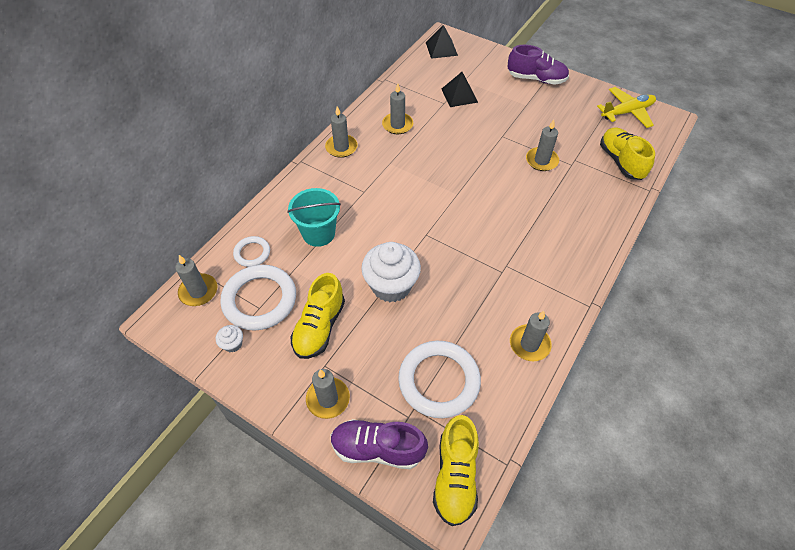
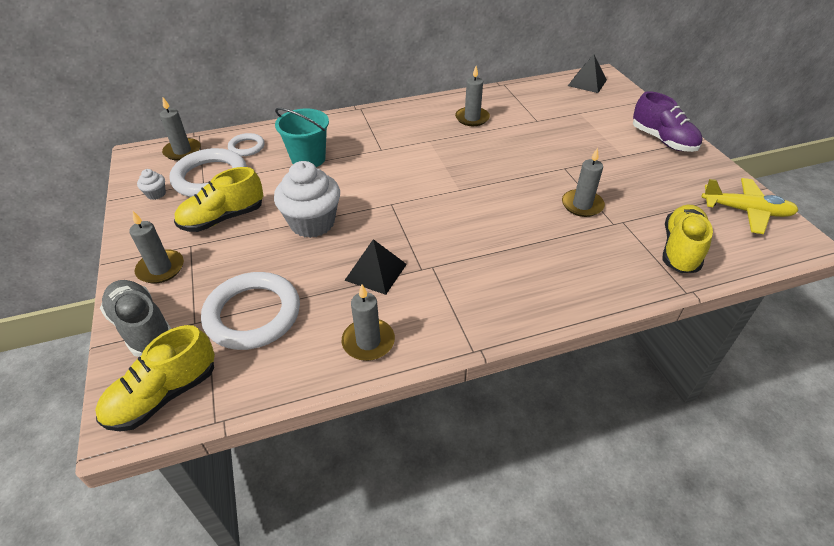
camera: 40 degrees right, 10 degrees down
(341, 147) = (403, 113): grey candle -> none
(377, 449) = (142, 328): purple shoe -> grey shoe
(459, 95) = (560, 121): black pyramid -> black pyramid (375, 272)

